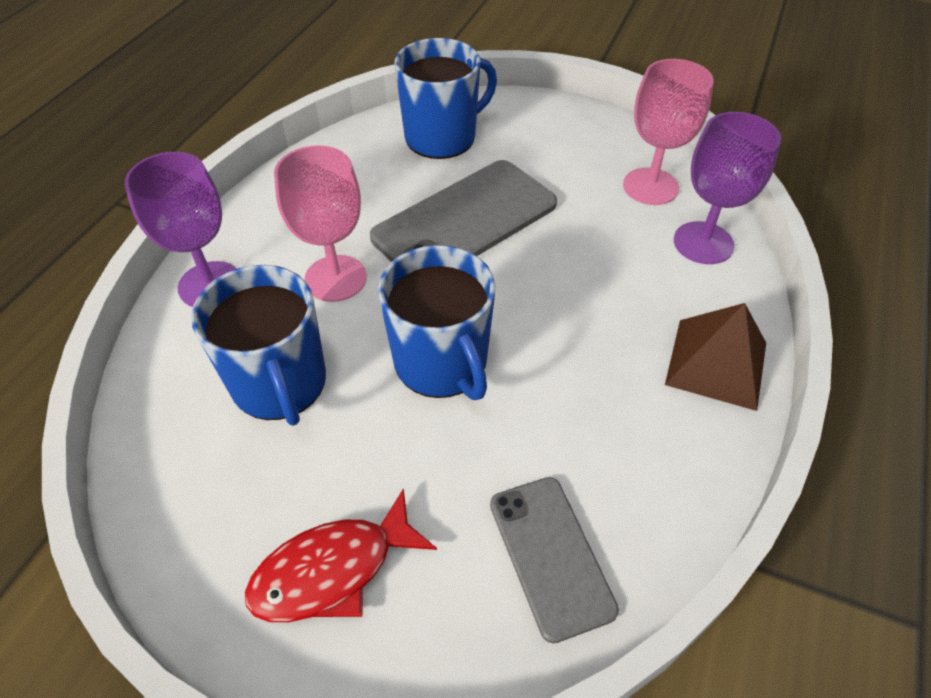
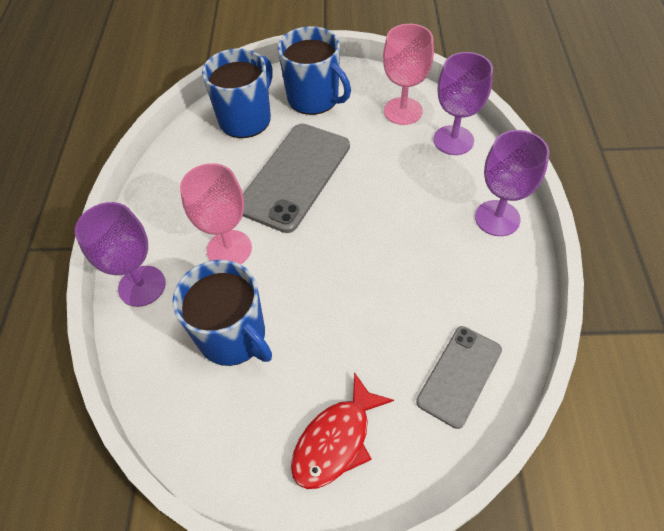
camera: 20 degrees left, 5 degrees up
(441, 363) = (332, 281): blue mug -> blue mug (314, 98)
(550, 555) = (459, 375): grey phone -> grey phone turned 75 degrees clockwise
(716, 363) = (497, 218): brown pyramid -> purple goblet

